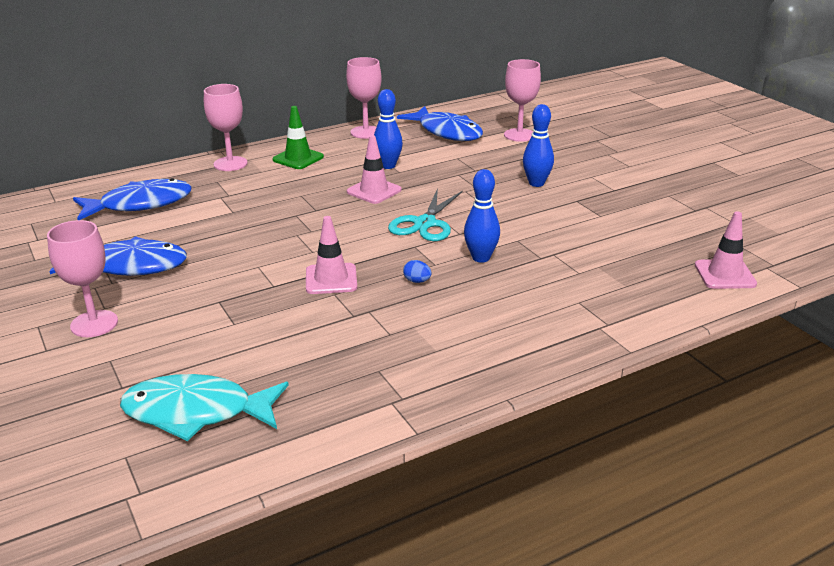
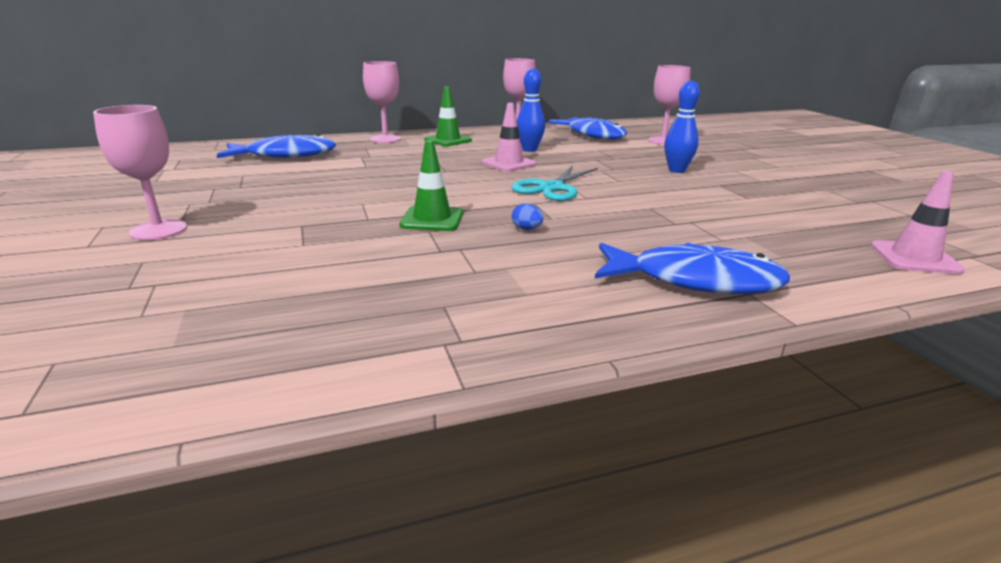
camera: 10 degrees right, 5 degrees down
(129, 266) = (237, 192): blue fish -> blue fish (695, 280)
(196, 412) = (188, 323): turquoise fish -> none
(331, 279) = (432, 219): pink traffic cone -> green traffic cone
(481, 258) = (605, 217): blue bowling pin -> none

